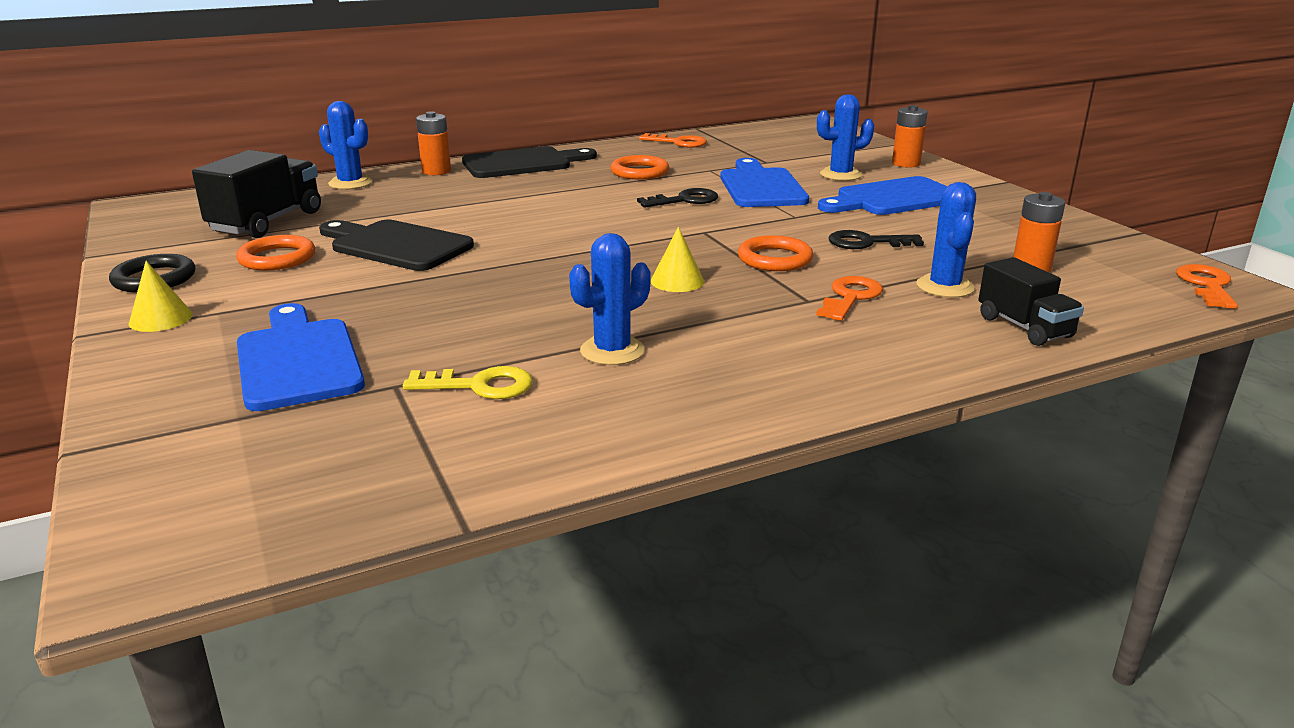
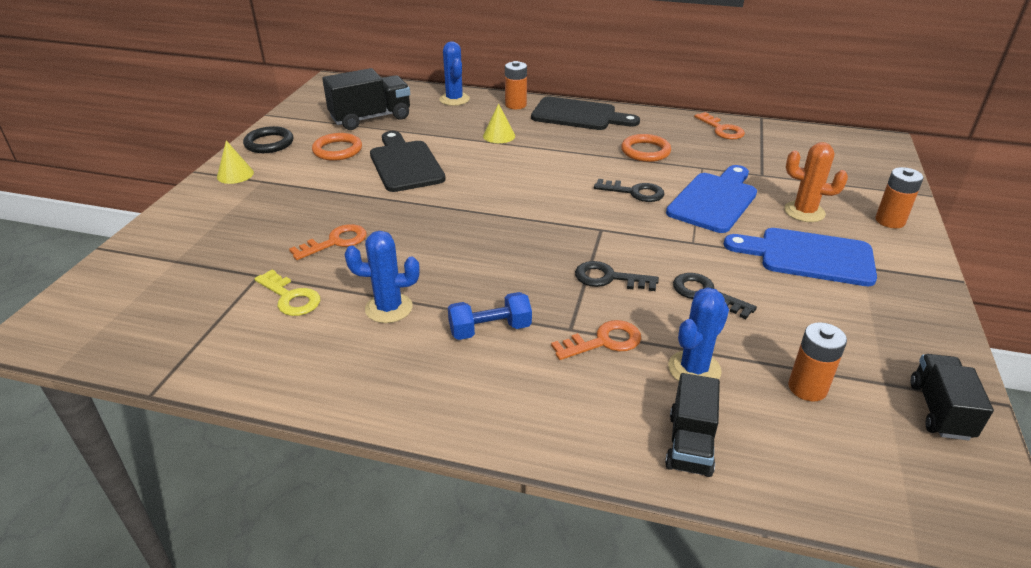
camera: 40 degrees right, 10 degrees up
(298, 360) = (246, 233): blue cutting board -> none
(677, 281) = (513, 268): yellow cone -> yellow cone (499, 135)
(742, 327) = (490, 329): none -> blue dumbbell
(775, 259) = (609, 278): orange ring -> black key
(840, 175) = (804, 212): blue cactus -> orange cactus
(1118, 248) = (939, 410): none -> black truck
(1206, 285) = (960, 501): orange key -> orange key (335, 242)

